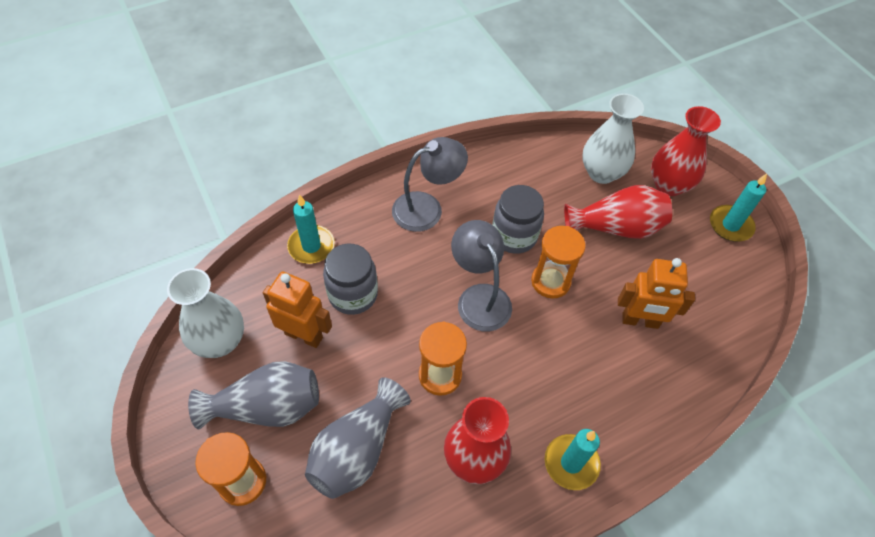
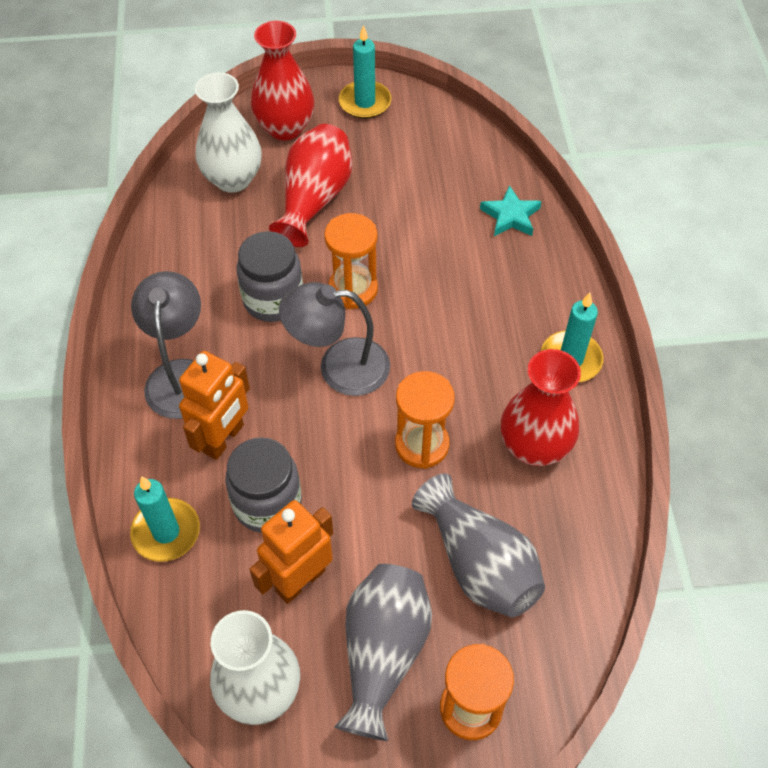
camera: 65 degrees left, 0 degrees up
(640, 321) = (440, 231): orange robot -> orange robot (224, 439)
(688, 369) = (510, 216): none -> turquoise star

